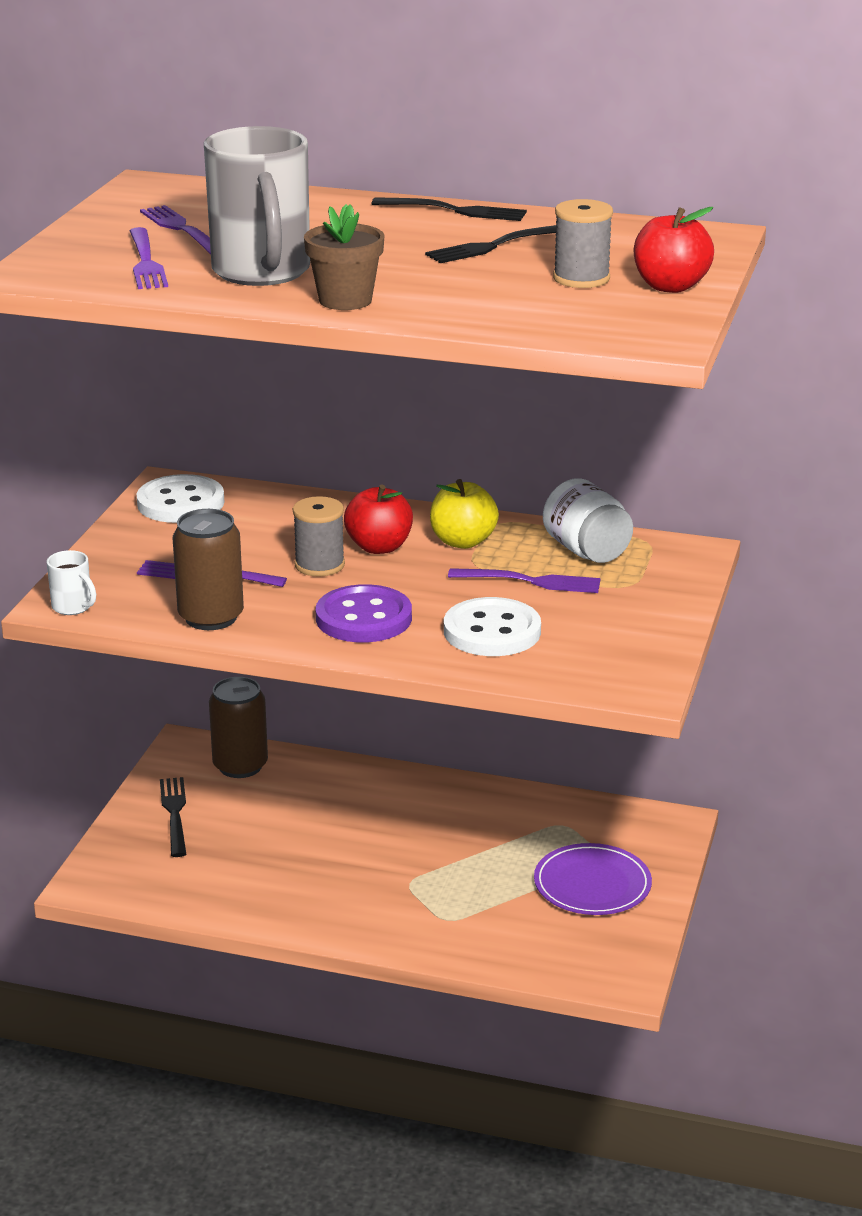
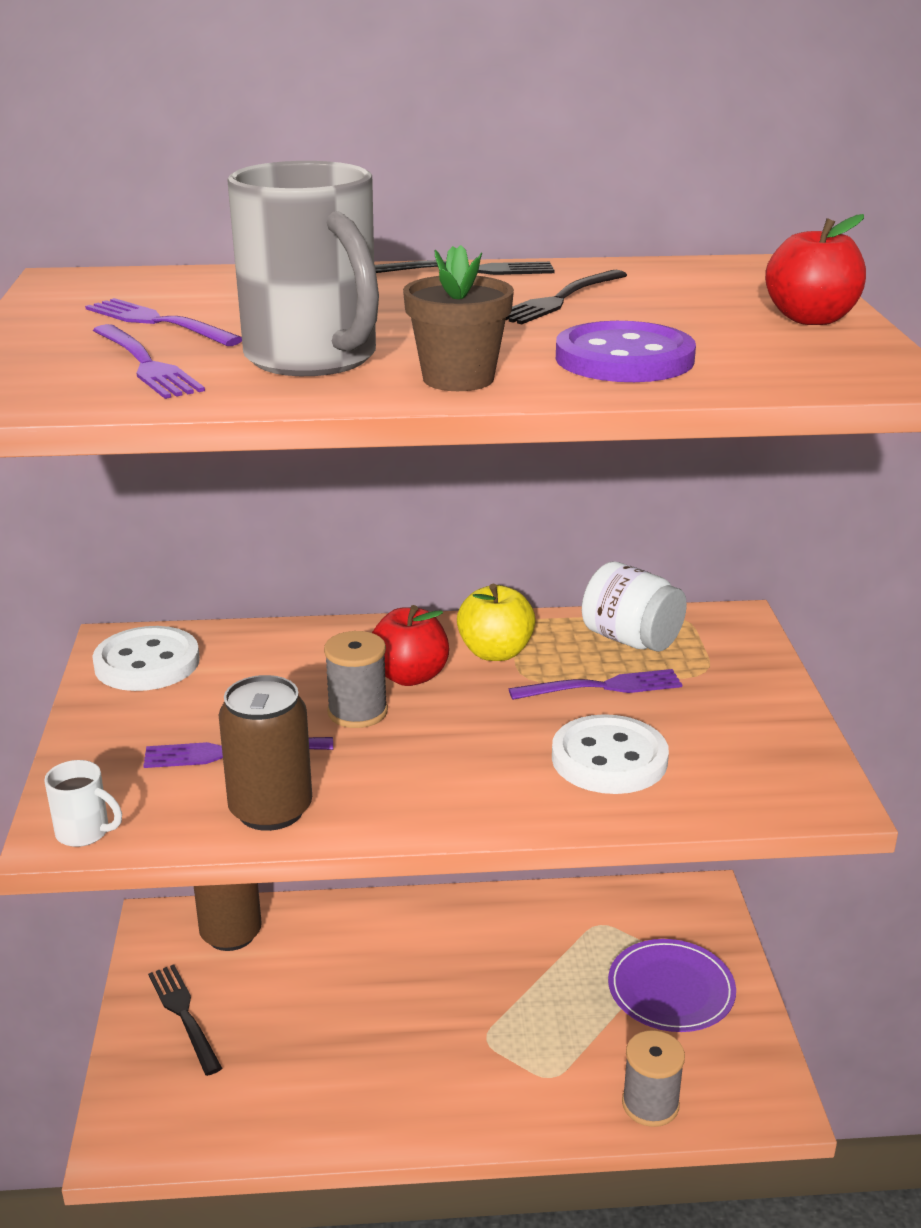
camera: 20 degrees left, 0 degrees up
(363, 618) = (454, 772): purple button -> purple button (624, 359)
(581, 278) = (703, 322): grey spool -> grey spool (650, 1104)

